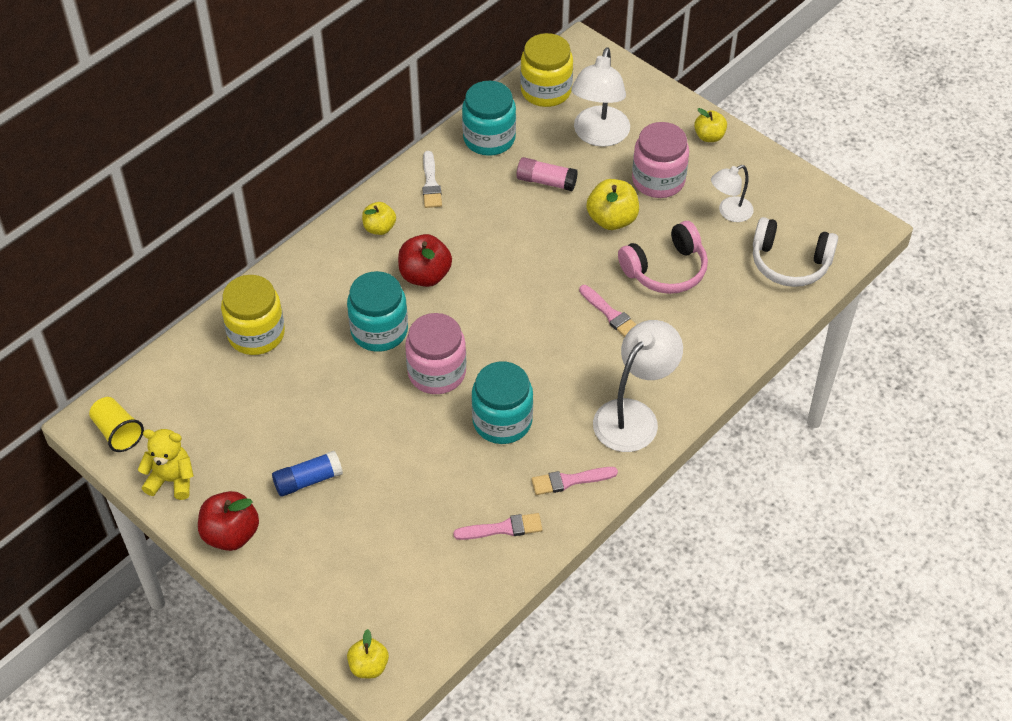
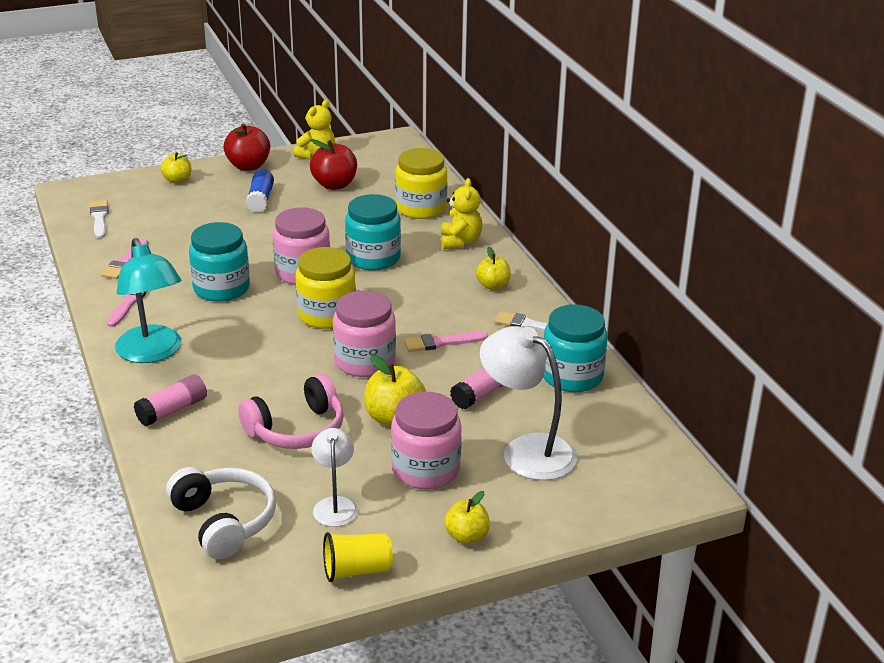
camera: 115 degrees right, 20 degrees down
(118, 432) = (378, 146): yellow cup -> yellow cup (357, 570)
(310, 278) = (460, 242): none -> yellow teddy bear
(369, 666) = (89, 189): yellow apple -> yellow apple (177, 180)
(425, 275) = (415, 294): red apple -> red apple (334, 185)
(429, 610) = (99, 218): none -> white brush
(546, 91) = (626, 436): yellow jar -> yellow jar (327, 315)
(550, 267) = (365, 361): none -> pink jar
(611, 314) = (275, 377): pink brush -> pink brush (441, 342)
(634, 416) = (152, 353): white lamp -> turquoise lamp
(666, 270) = (297, 430): pink headphones -> pink headphones turned 120 degrees counterclockwise
(697, 358) = (172, 410): none -> pink glue stick
(790, 263) = (224, 521): white headphones -> white headphones turned 105 degrees clockwise

